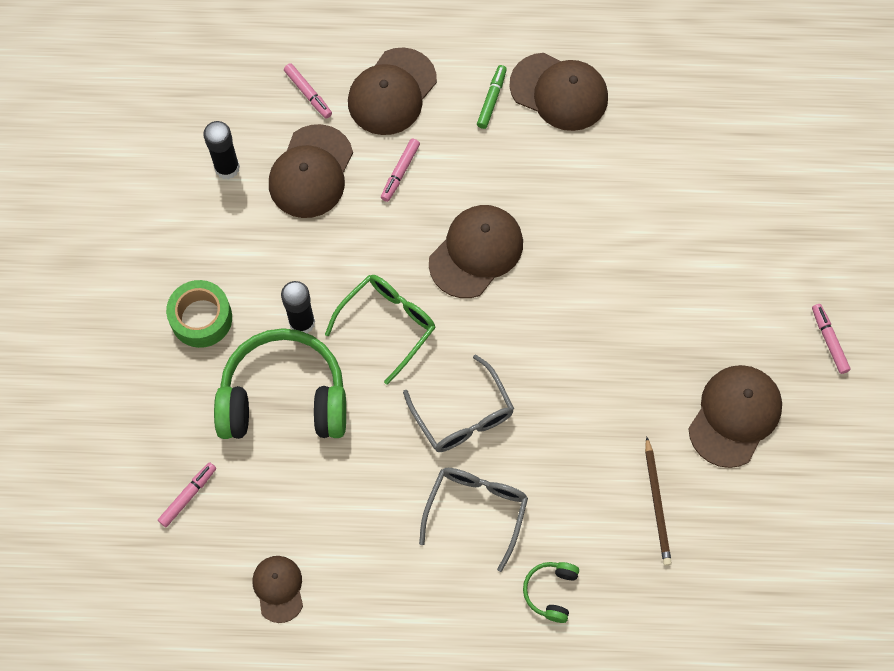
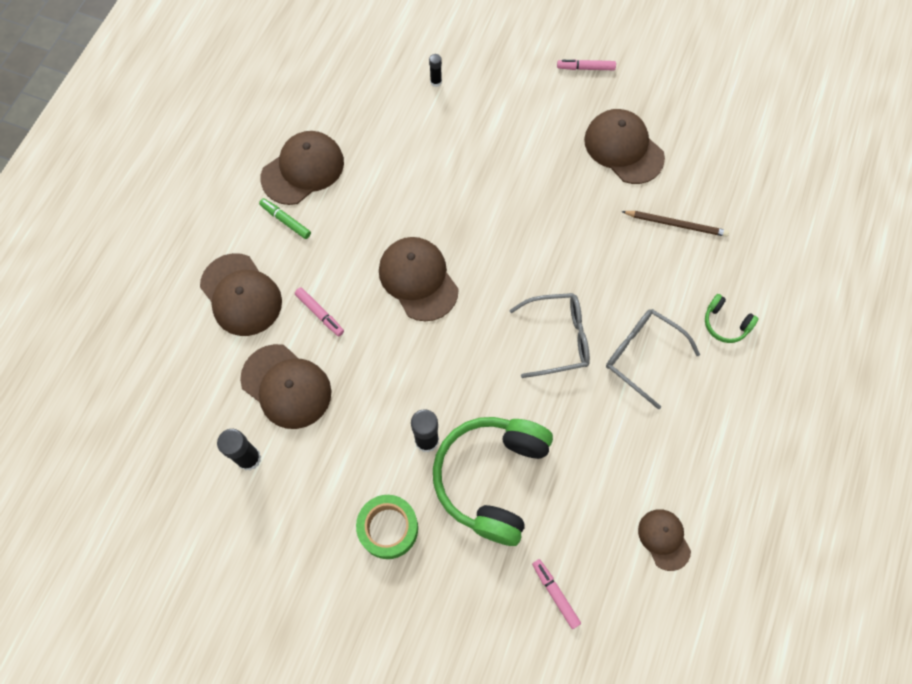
camera: 70 degrees left, 0 degrees up
(278, 588) = (664, 539): brown cap -> brown cap turned 60 degrees clockwise
(308, 93) = (208, 364): pink marker -> none
(387, 325) = (456, 370): green glasses -> none
(732, 183) = (436, 82): none -> black glue stick

